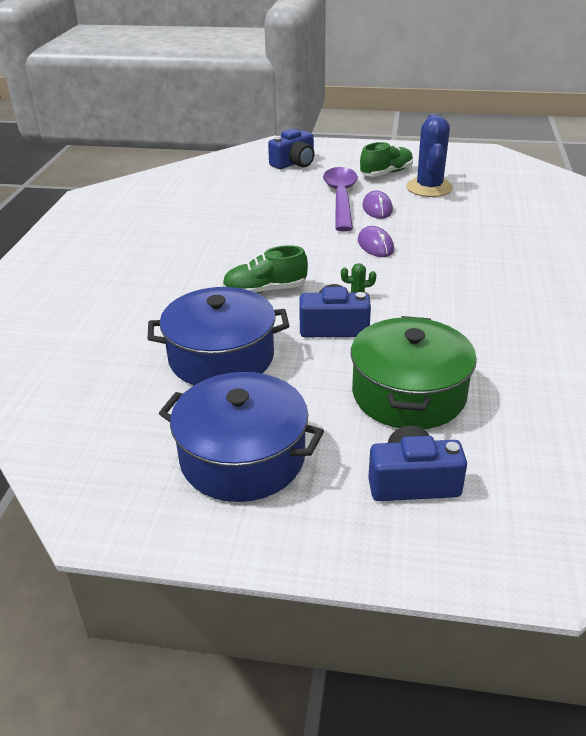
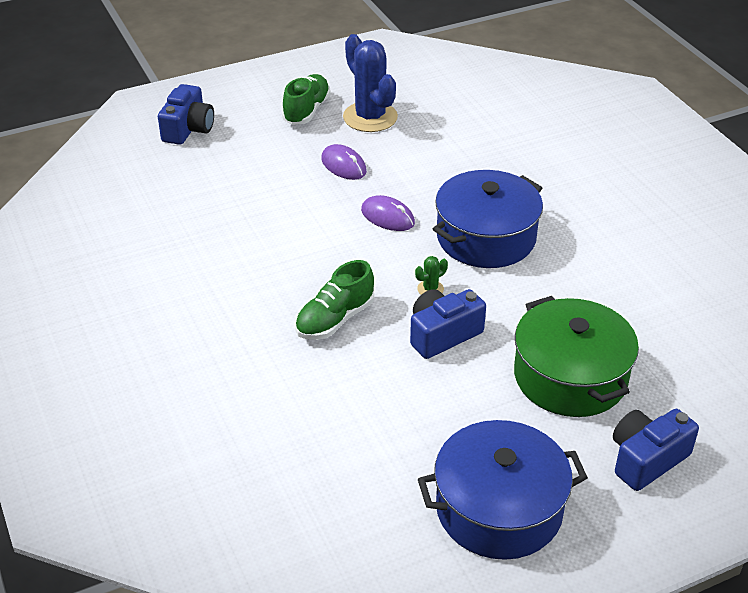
camera: 35 degrees left, 5 degrees up
(221, 357) = (373, 417): blue pot -> blue pot (486, 237)
(341, 198) = (292, 165): purple spoon -> none

